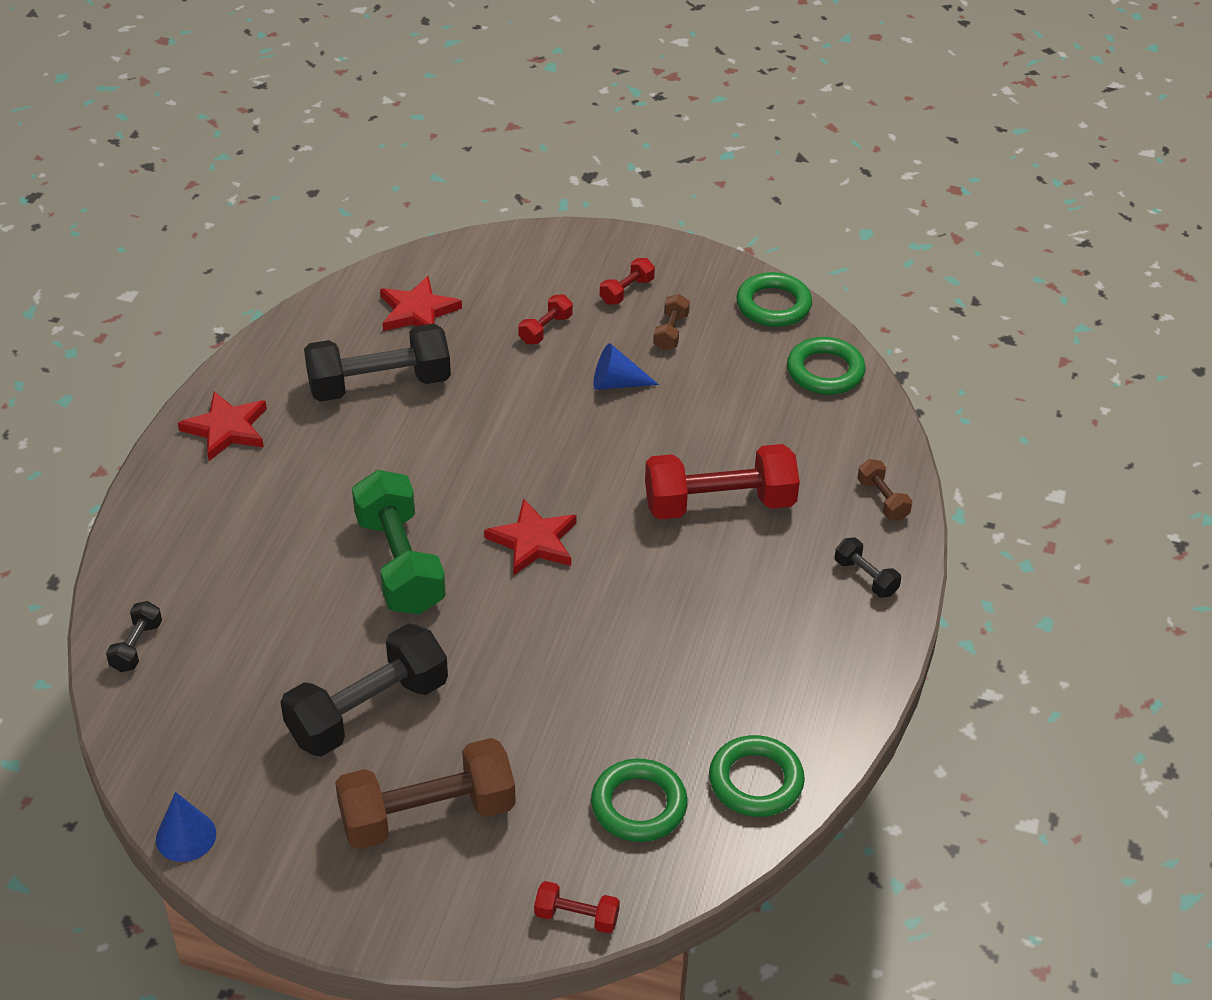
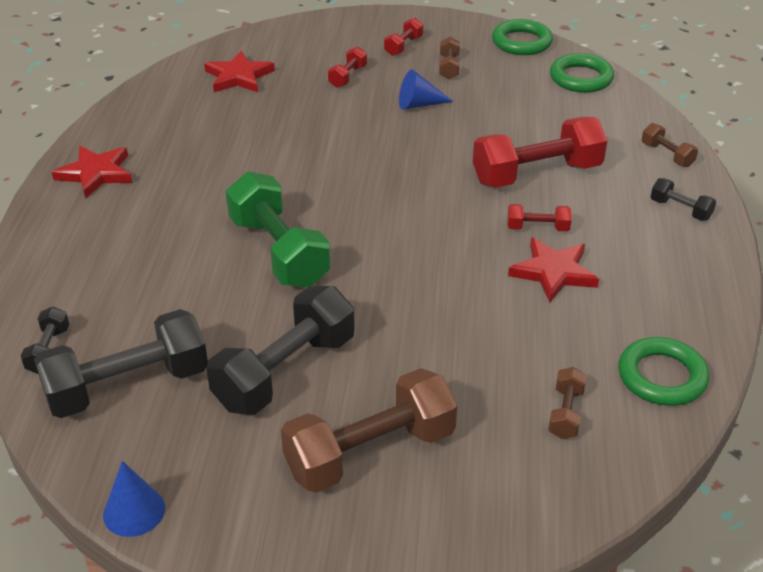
camera: 10 degrees left, 5 degrees down
(379, 385) = (221, 128): black dumbbell -> black dumbbell (128, 386)
(533, 541) = (391, 220): red star -> red star (553, 272)
(576, 917) = (547, 522): red dumbbell -> red dumbbell (537, 228)
(639, 805) = (565, 413): green ring -> brown dumbbell

